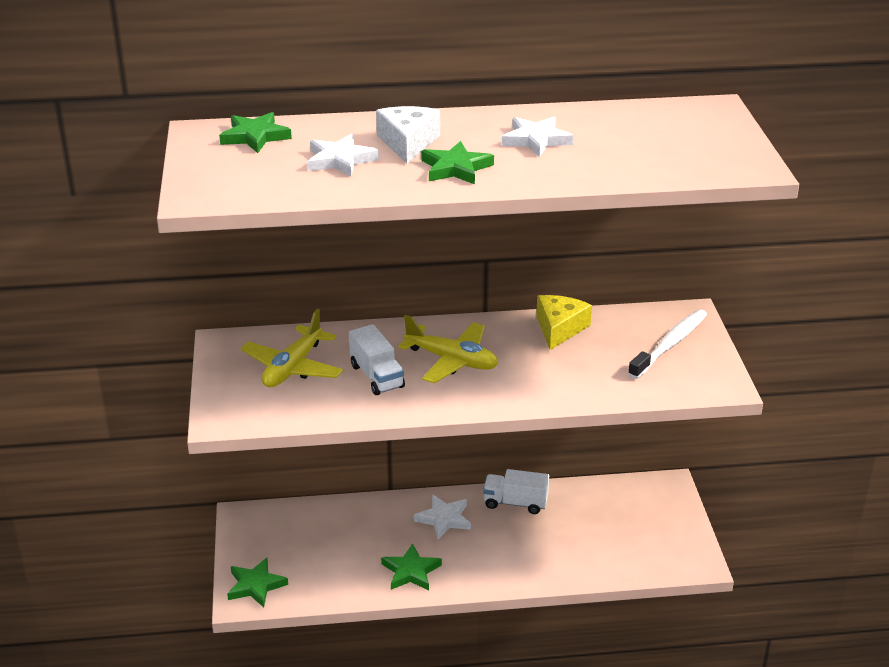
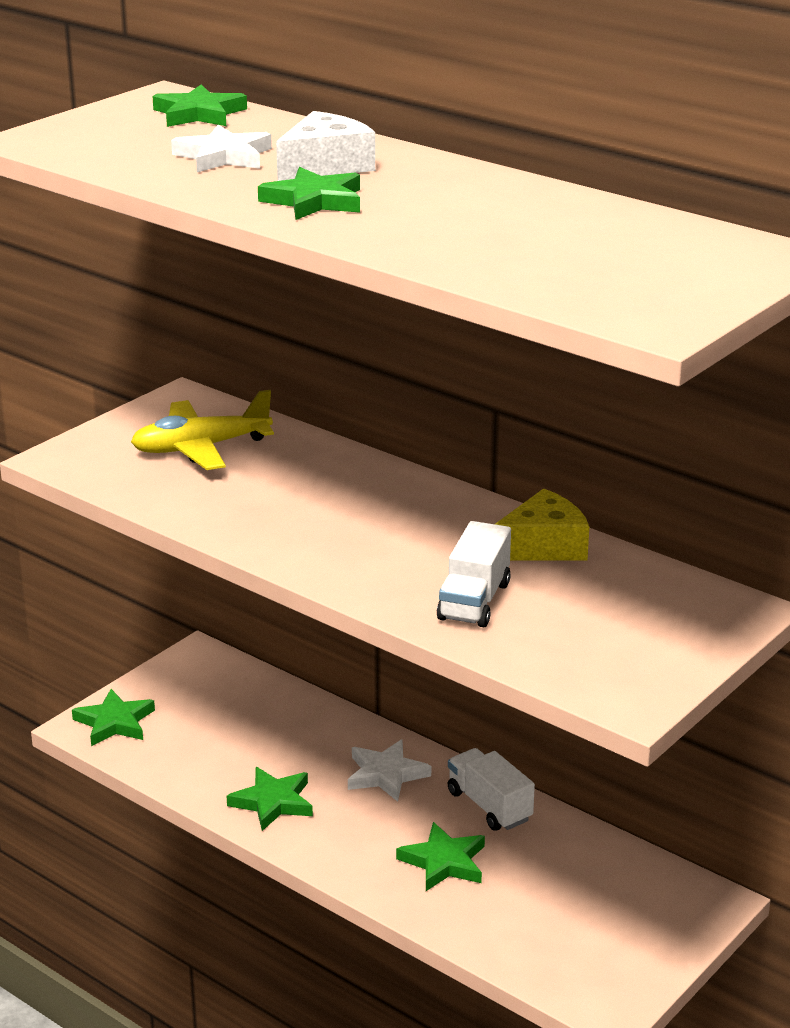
camera: 45 degrees right, 5 degrees down
(377, 376) = (262, 494): white truck -> white truck (474, 601)
(452, 361) = (364, 517): yellow plane -> none
(536, 140) = (466, 208): white star -> none
(536, 545) = (444, 862): none -> green star
(670, 344) = (647, 626): white toothbrush -> none

